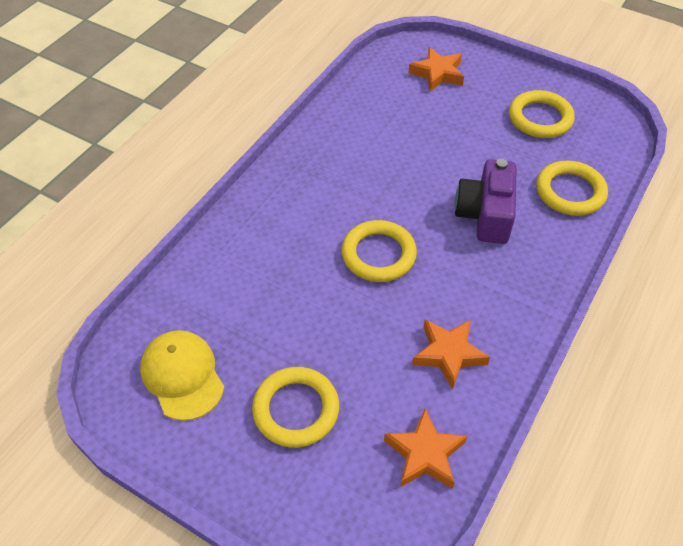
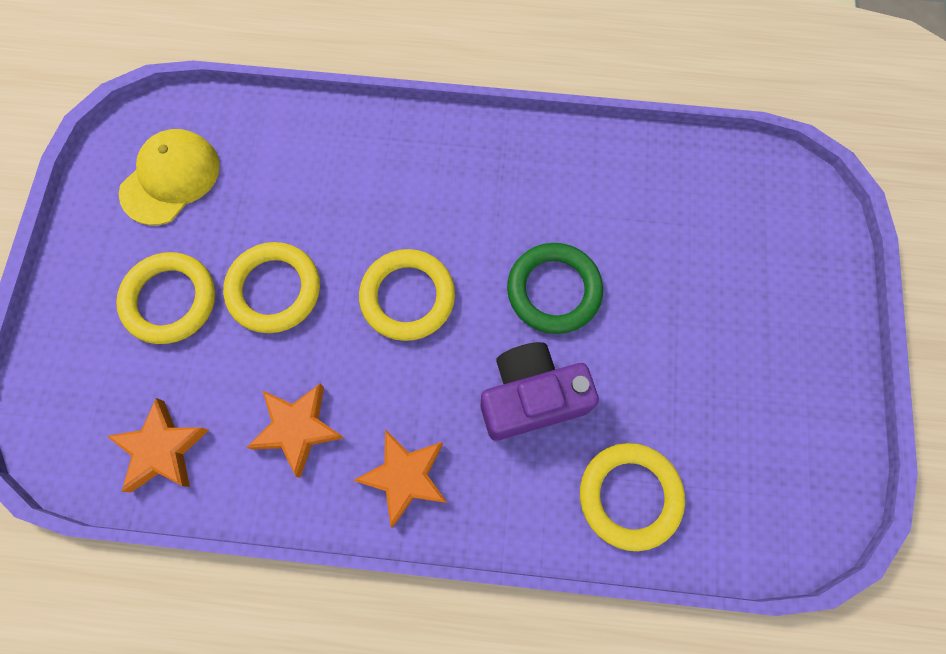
camera: 65 degrees right, 20 degrees up
(416, 177) = (554, 290): none -> green ring
(437, 73) = (767, 243): orange star -> orange star (405, 476)
(540, 118) = (757, 411): yellow ring -> yellow ring (274, 290)

